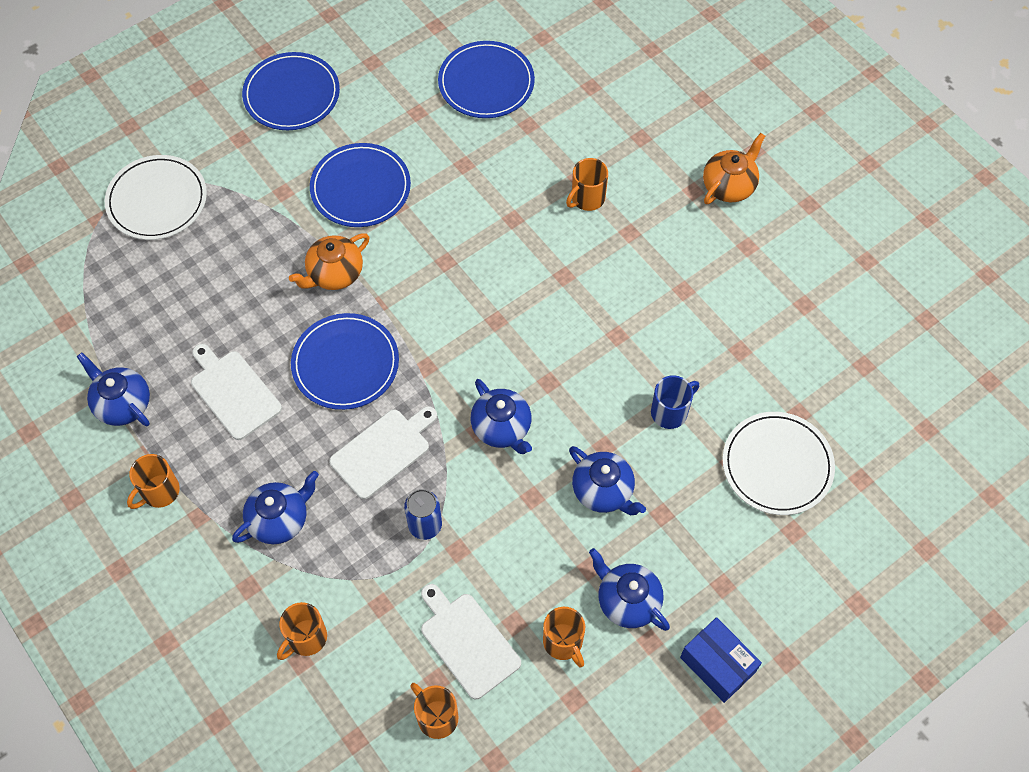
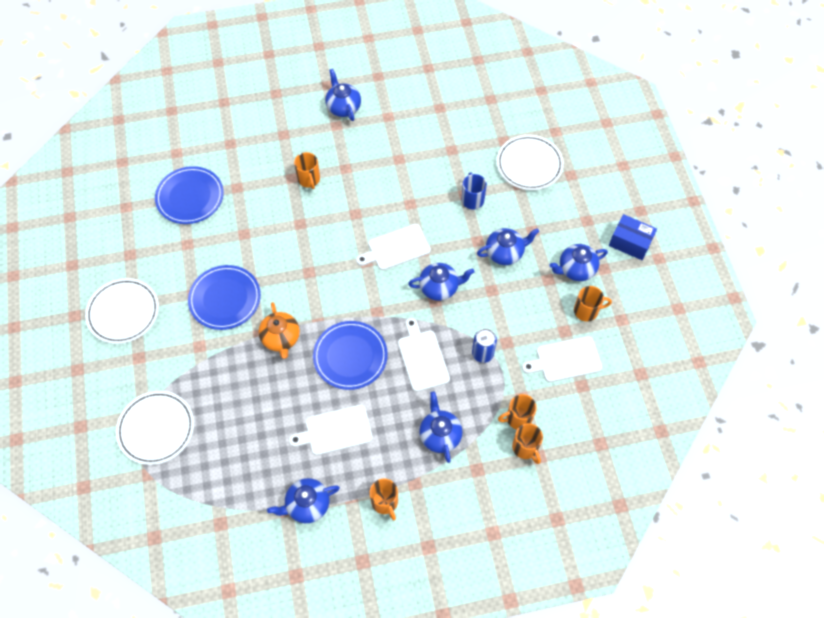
camera: 65 degrees left, 0 degrees up
(291, 94) = (123, 312): blue plate -> white plate
(436, 717) = (604, 394): orange mug -> orange mug (518, 418)
(536, 348) = (396, 248): none -> white cutting board
(717, 664) = (630, 243): blue box -> blue box turned 45 degrees clockwise
(729, 186) = (343, 107): orange teapot -> blue teapot

